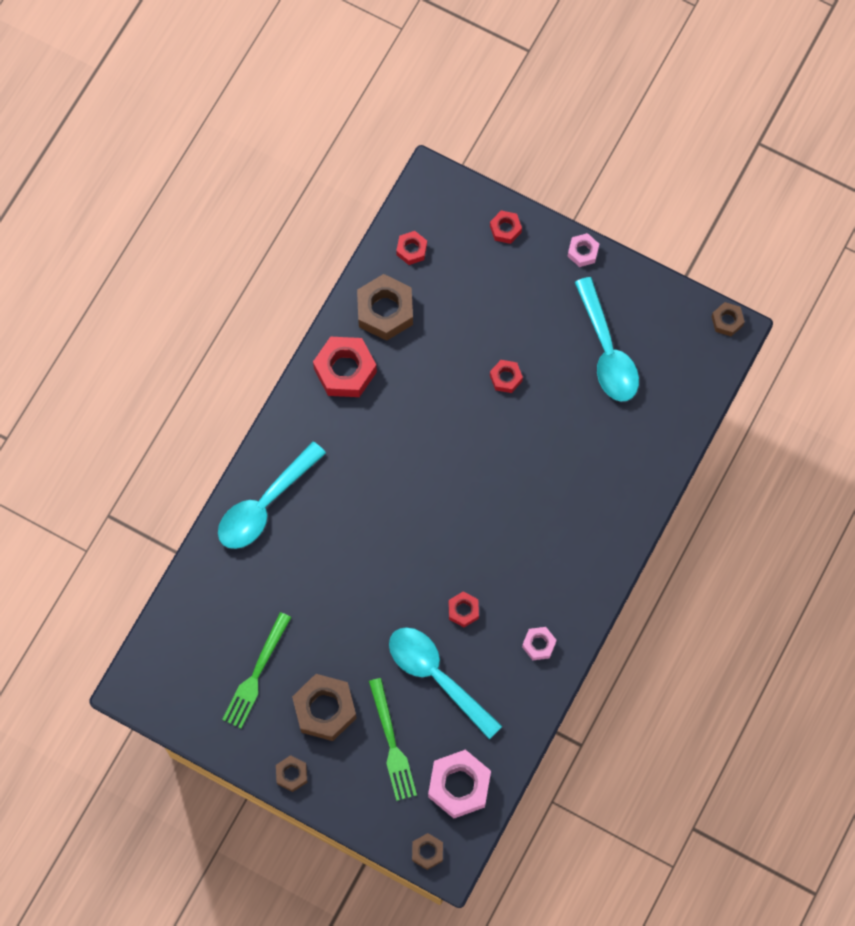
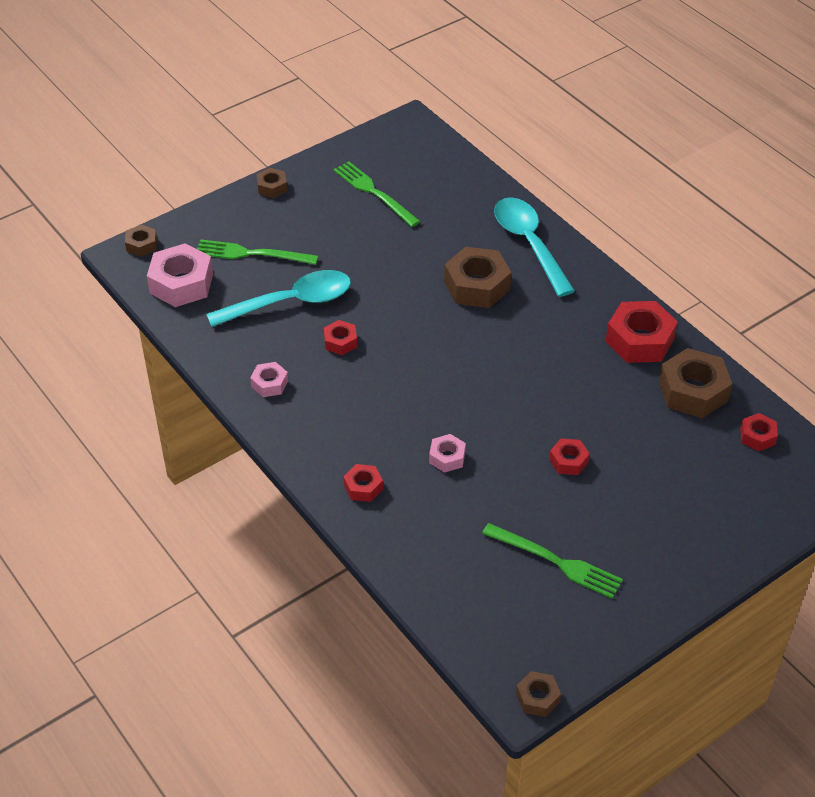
camera: 115 degrees right, 25 degrees down
(324, 709) = (313, 223): brown nut -> brown nut (477, 286)
(505, 229) = (751, 526): red nut -> red nut (363, 487)
(583, 252) = (692, 587): pink nut -> pink nut (447, 457)
(607, 351) = (556, 562): turquoise spoon -> green fork

